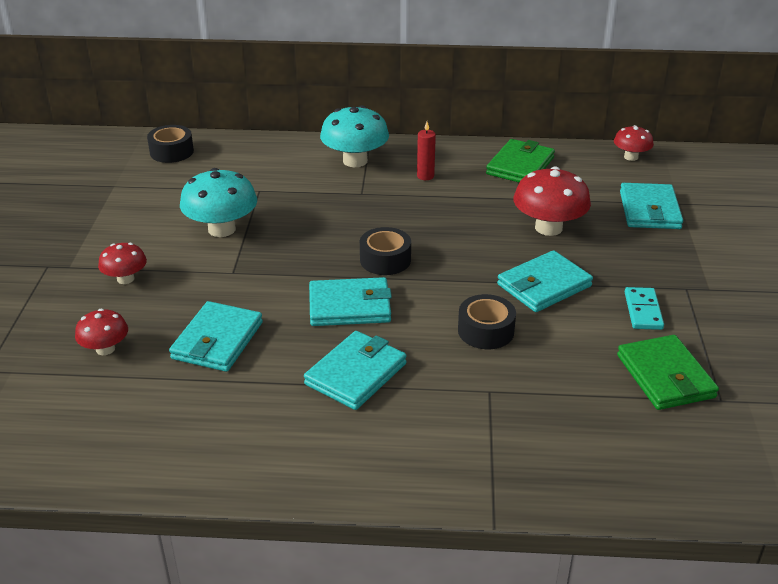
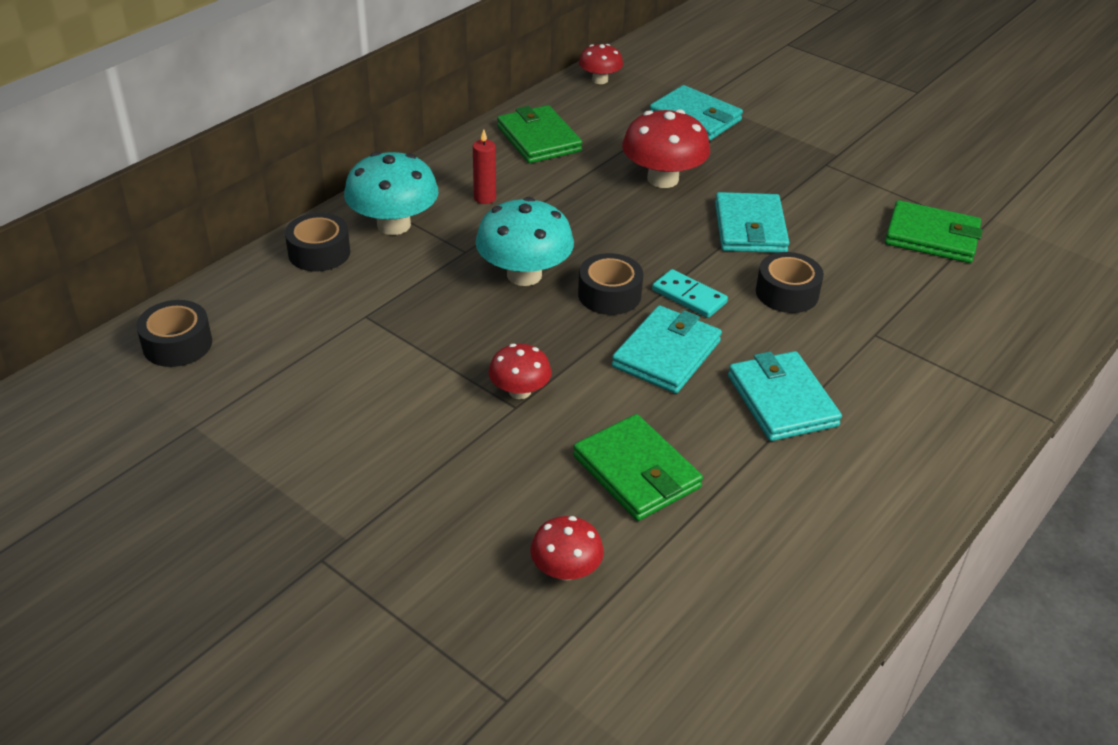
camera: 55 degrees left, 5 degrees up
(125, 279) = (434, 498): red mushroom -> red mushroom (519, 391)
(217, 340) = (636, 472): turquoise wallet -> green wallet
(222, 229) = (416, 378): turquoise mushroom -> turquoise mushroom (524, 275)
(298, 152) = (319, 252): none -> black tape
(643, 311) = (836, 200): turquoise domino -> turquoise domino (689, 296)

